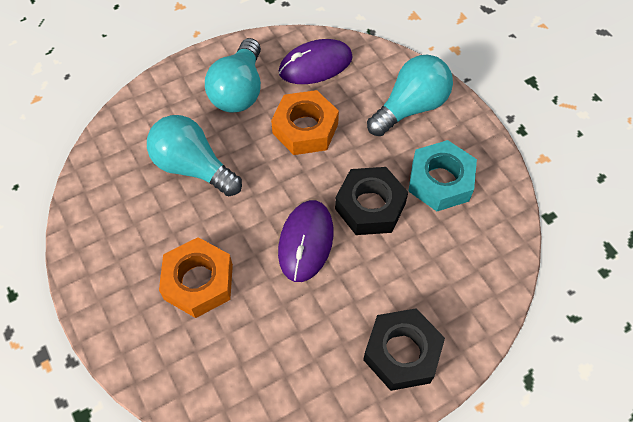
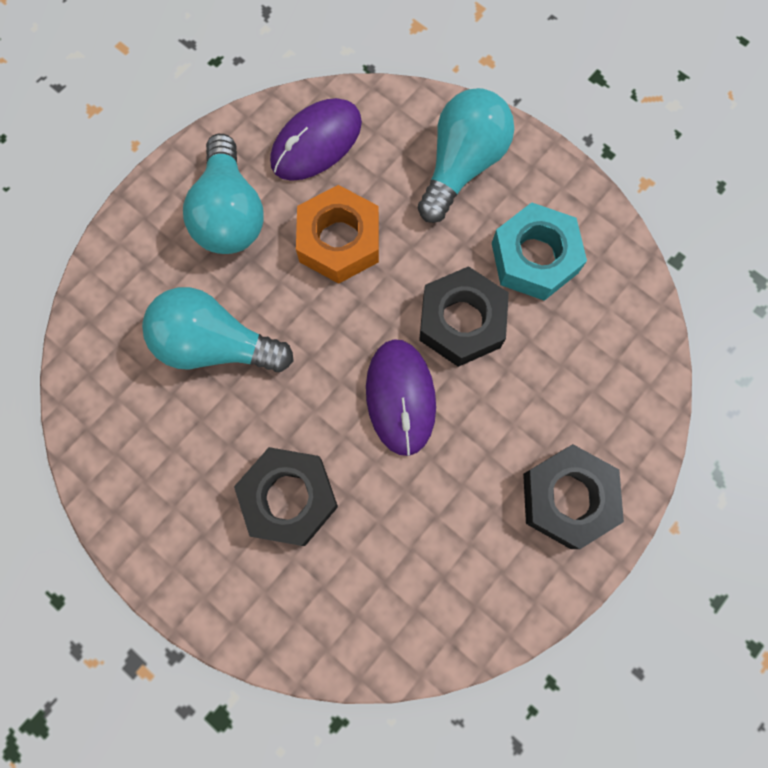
camera: 20 degrees left, 15 degrees up
(198, 282) = (289, 498): orange nut -> black nut

